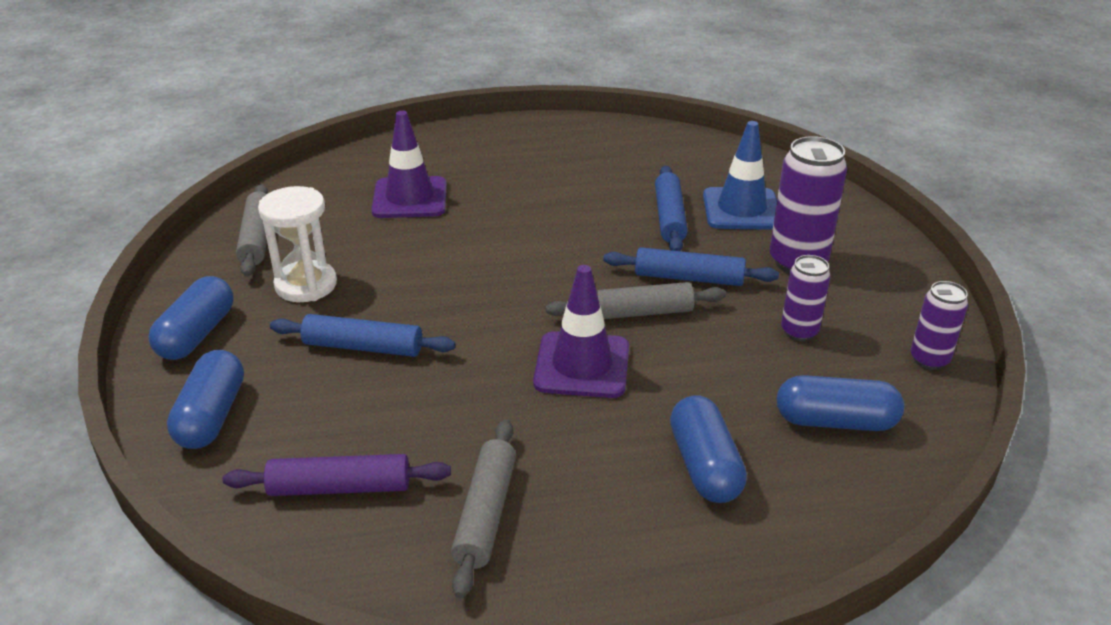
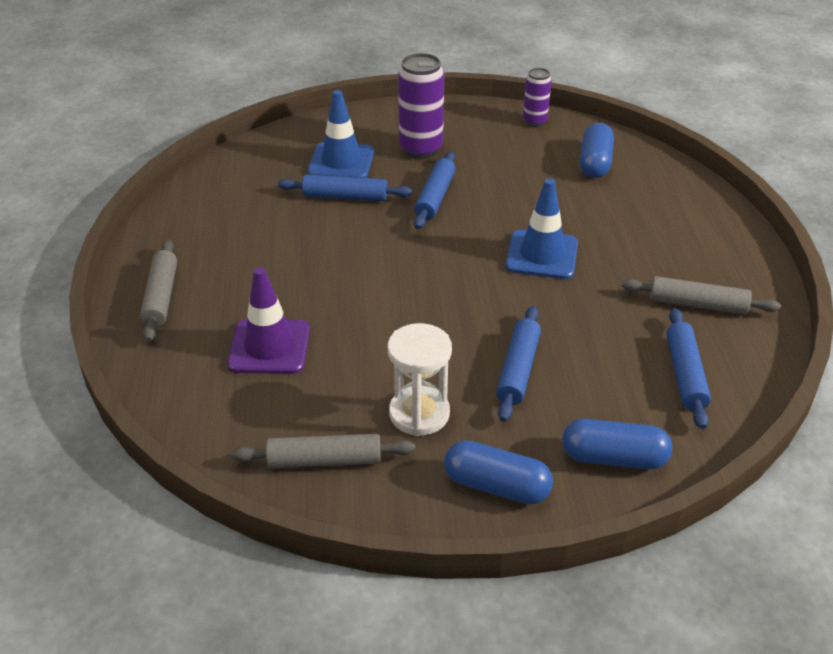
camera: 85 degrees left, 5 degrees up
(340, 487) = (685, 374): purple rolling pin -> blue rolling pin
(582, 365) = (542, 255): purple traffic cone -> blue traffic cone
(635, 313) = (479, 226): grey rolling pin -> grey rolling pin (161, 297)
(705, 466) = (640, 214): blue capsule -> none
(799, 332) = (504, 161): purple can -> none

